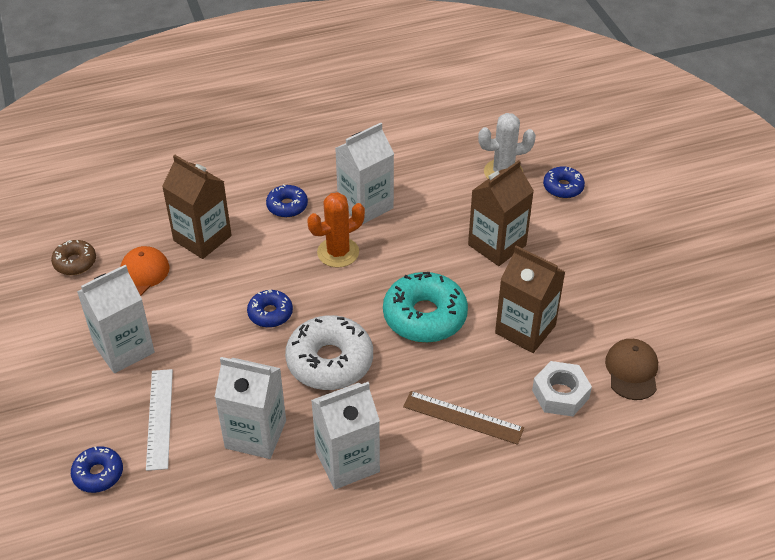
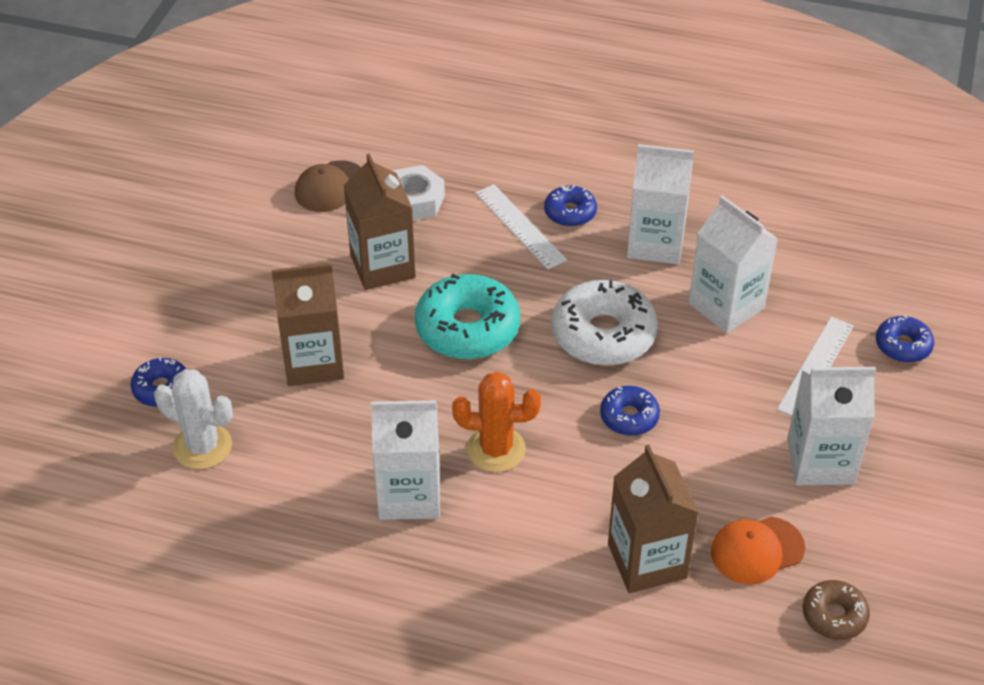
camera: 145 degrees left, 0 degrees up
(287, 206) = (506, 549): blue donut -> blue donut (570, 212)
(463, 417) = (520, 226): brown ruler -> white ruler

